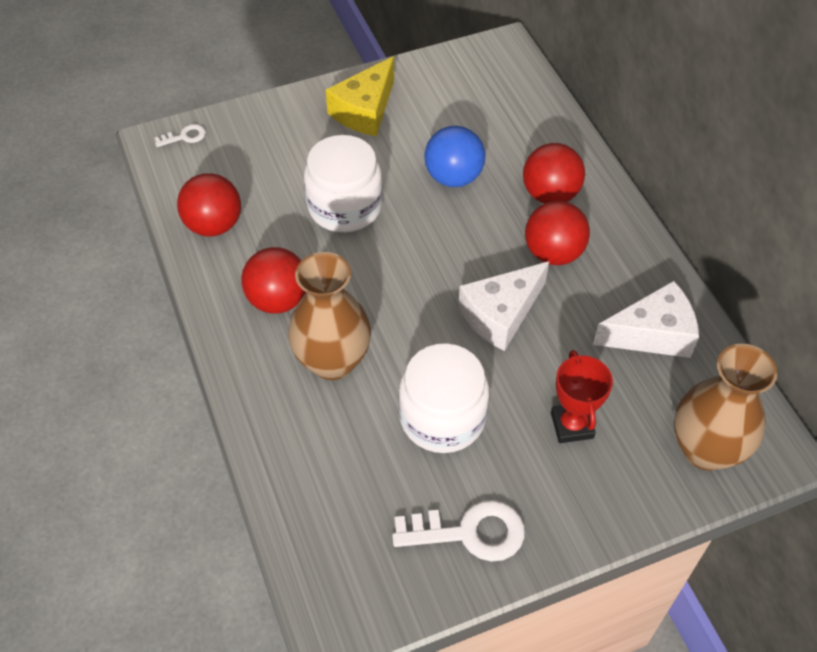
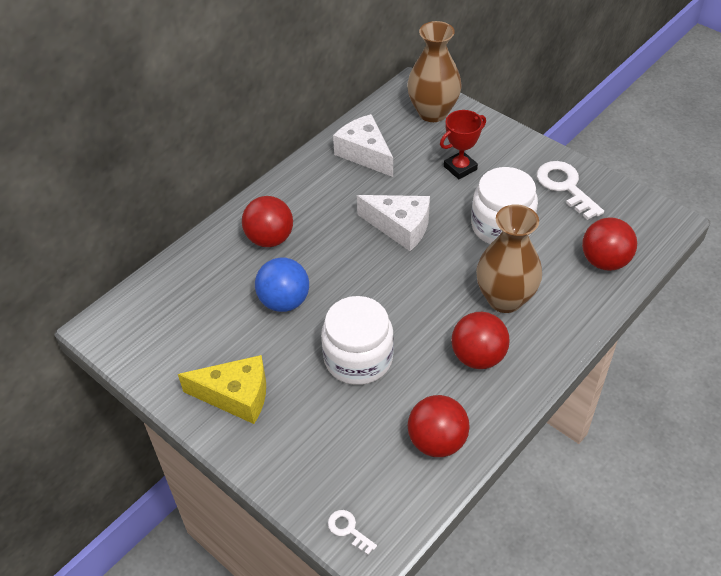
camera: 115 degrees left, 5 degrees down
(553, 253) = (327, 219): red ball -> red ball (604, 261)

